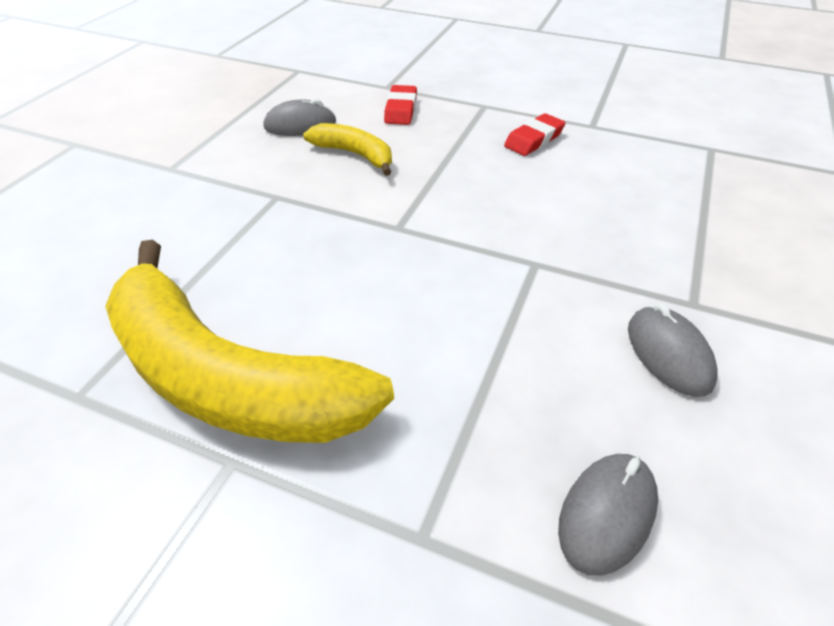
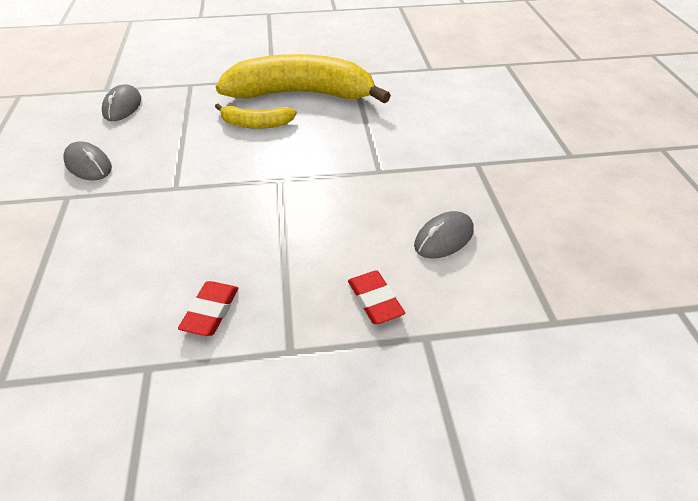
camera: 150 degrees right, 0 degrees up
(355, 155) = (363, 225): yellow banana -> yellow banana (256, 124)

